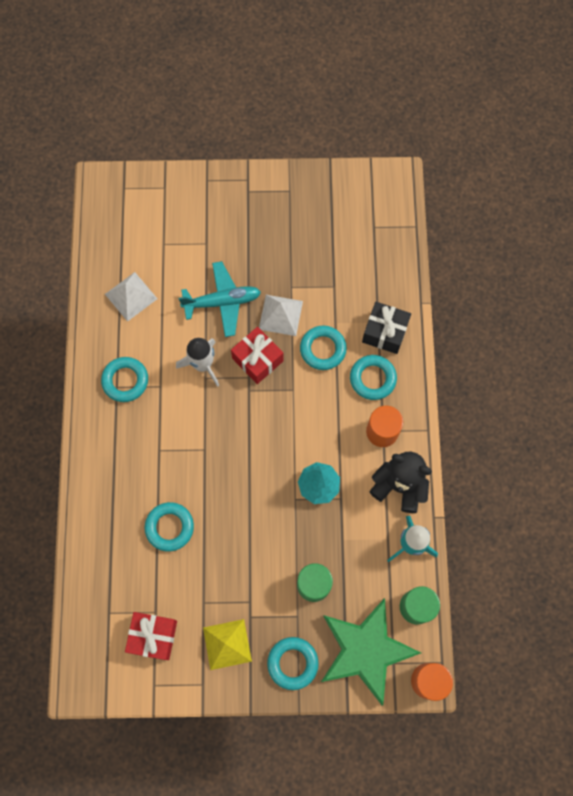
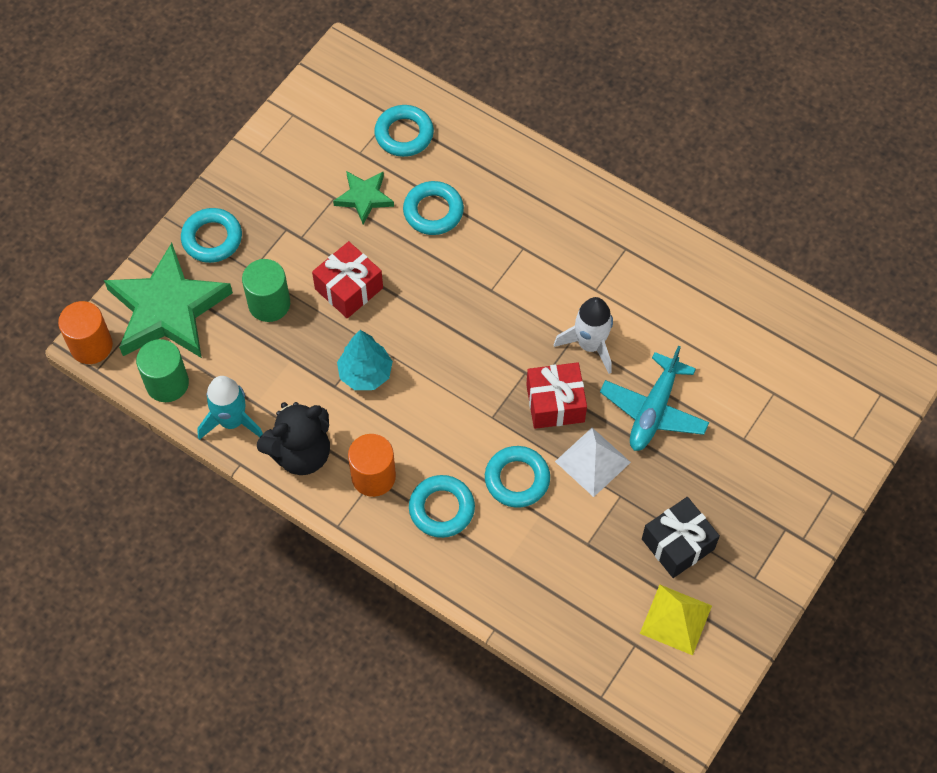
camera: 125 degrees right, 10 degrees down
(125, 381) = (627, 260): turquoise ring -> turquoise ring (404, 134)
(131, 296) = (727, 322): white pyramid -> none
(153, 636) = (338, 138): red gift -> red gift (349, 288)
(189, 582) = (364, 197): none -> green star
(227, 644) = (278, 194): yellow pyramid -> yellow pyramid (676, 619)
(385, 332) = (487, 561): black gift -> black gift (678, 544)

